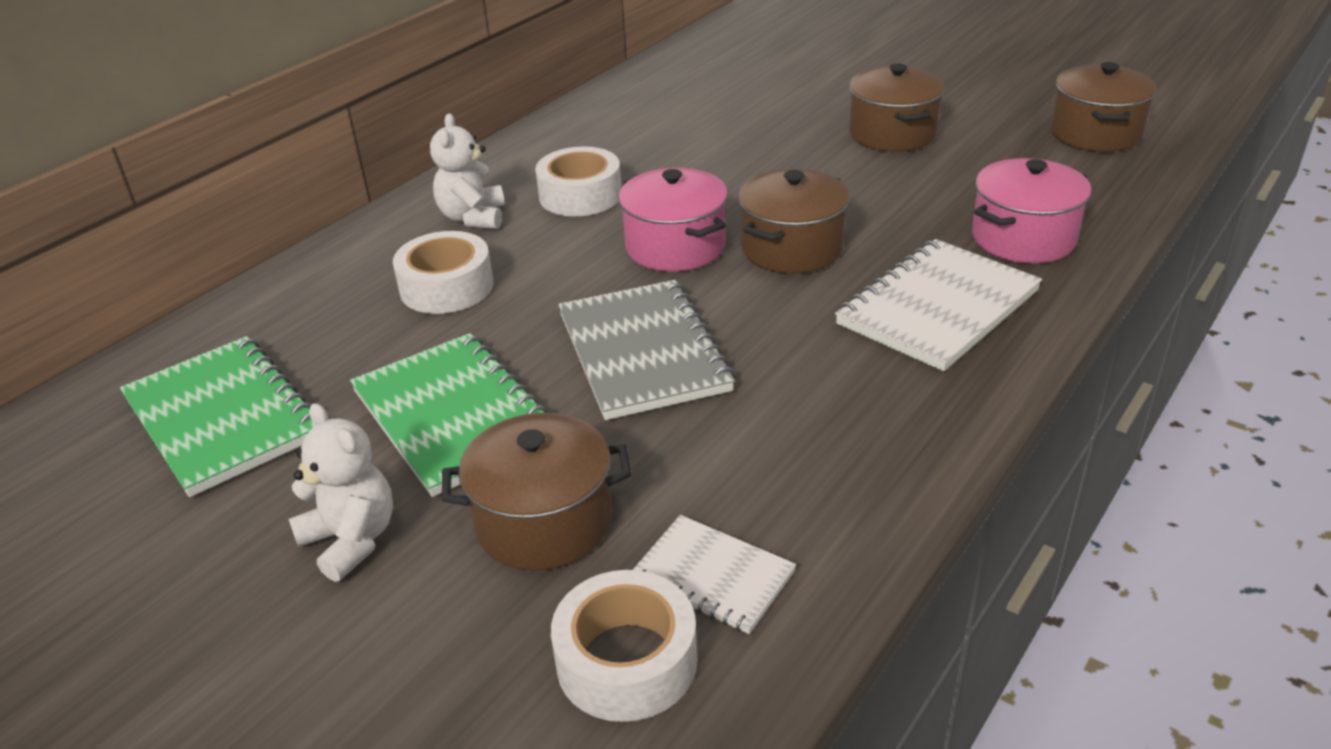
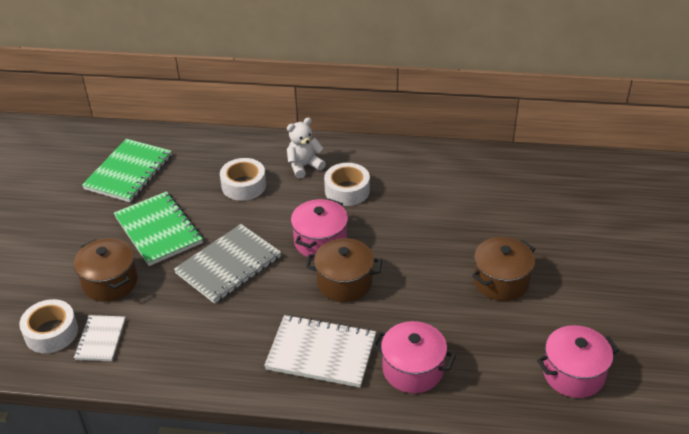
camera: 60 degrees right, 5 degrees up
(351, 540) = (80, 238): white teddy bear -> none
(454, 416) = (159, 230): green notebook -> green notebook turned 60 degrees counterclockwise
(1095, 134) = (573, 374): brown pot -> pink pot

